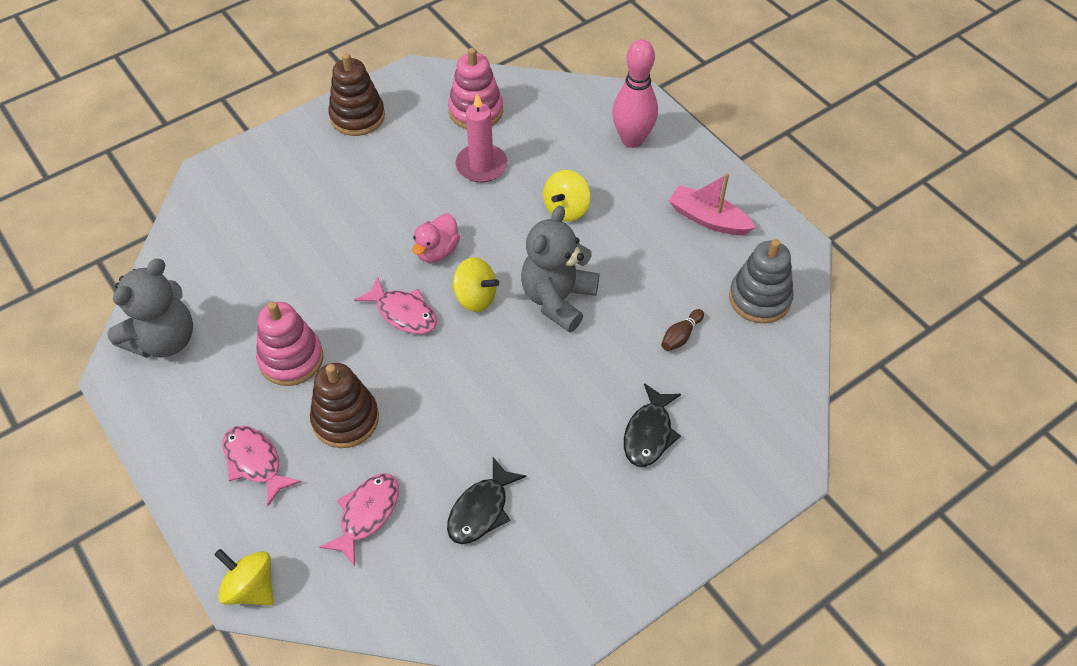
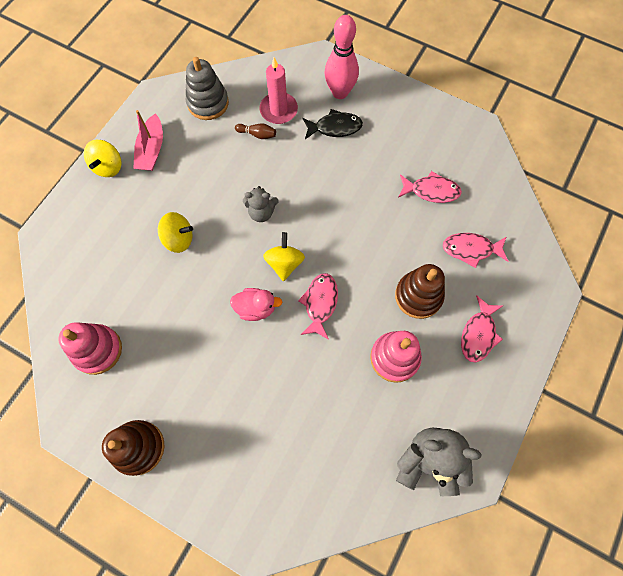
camera: 115 degrees left, 15 degrees up
(251, 588) = (550, 288): yellow spinning top -> yellow spinning top (108, 167)
(481, 165) = (158, 317): pink candle -> pink candle (278, 110)
(481, 510) = (431, 191): black fish -> pink fish
(558, 299) = (261, 212): grey teddy bear -> grey teddy bear, size x0.58
(632, 140) = (90, 222): pink bowling pin -> pink bowling pin (340, 92)

